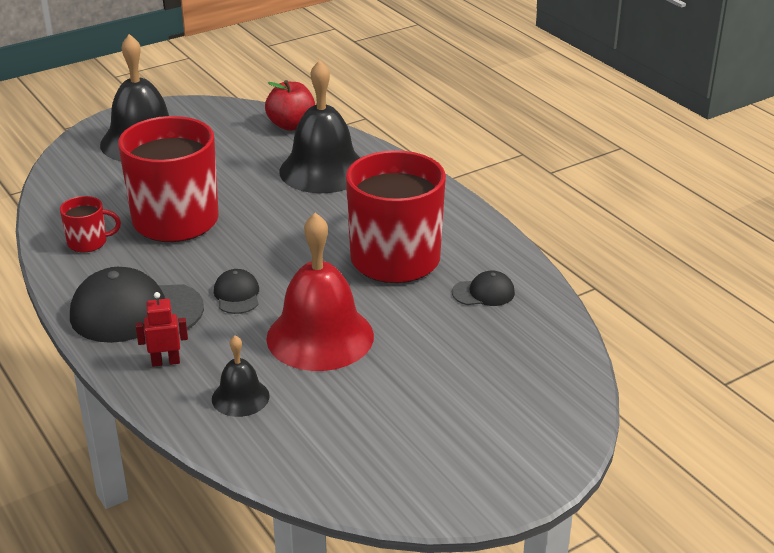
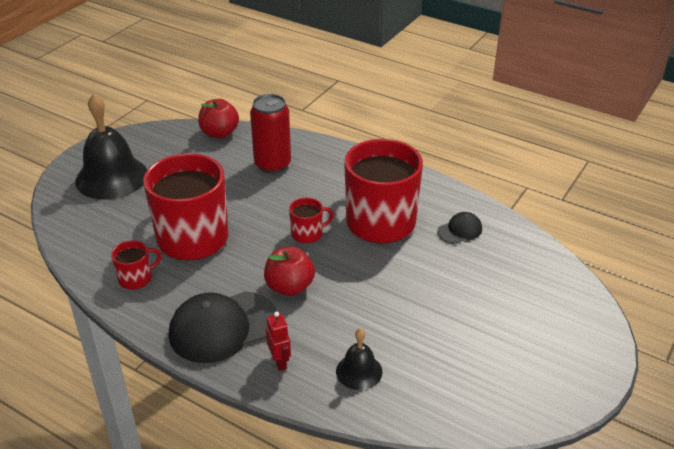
camera: 25 degrees left, 5 degrees up
(165, 362) = (280, 361): red robot -> red robot turned 105 degrees clockwise
(237, 295) = (289, 287): black cap -> red apple
(302, 249) = (308, 234): none -> red mug
(320, 336) = (377, 301): red bell -> none
(323, 170) = (272, 164): black bell -> red can

